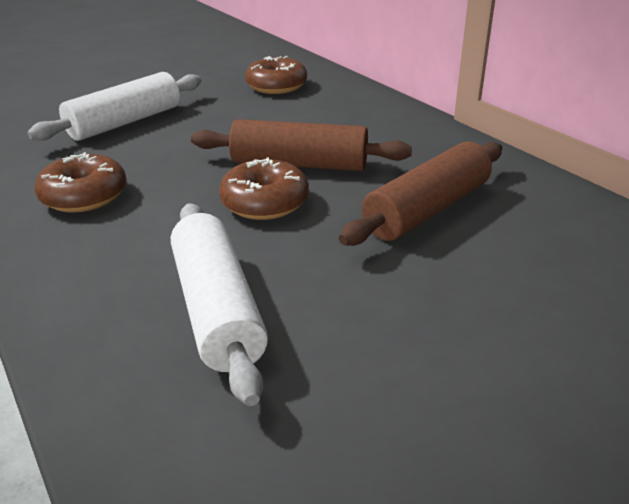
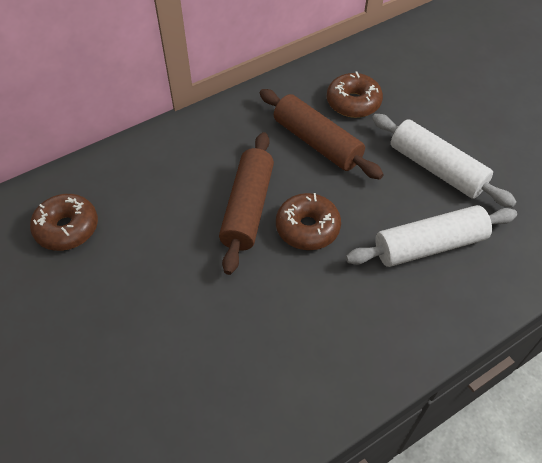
camera: 90 degrees left, 20 degrees up
(85, 196) = (295, 355): brown donut -> brown donut (353, 103)
(125, 122) = (137, 357): white rolling pin -> white rolling pin (436, 169)

